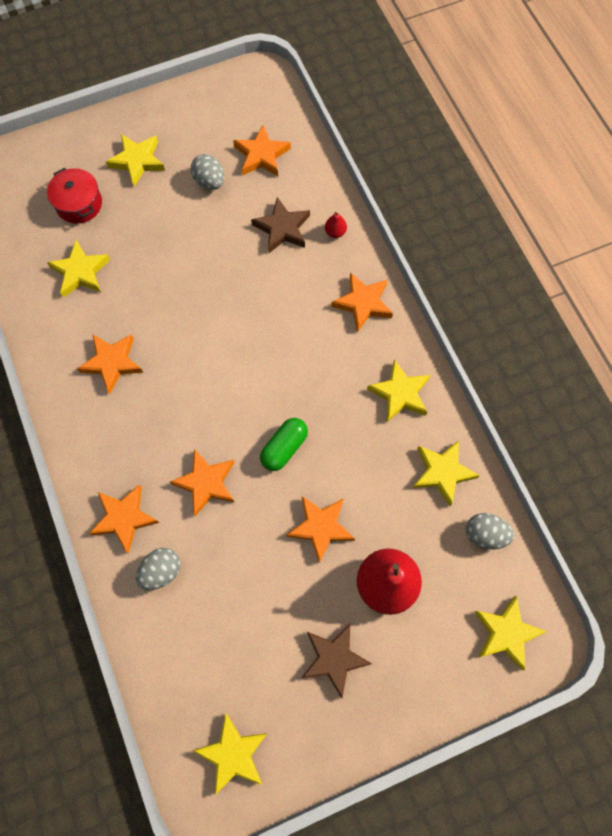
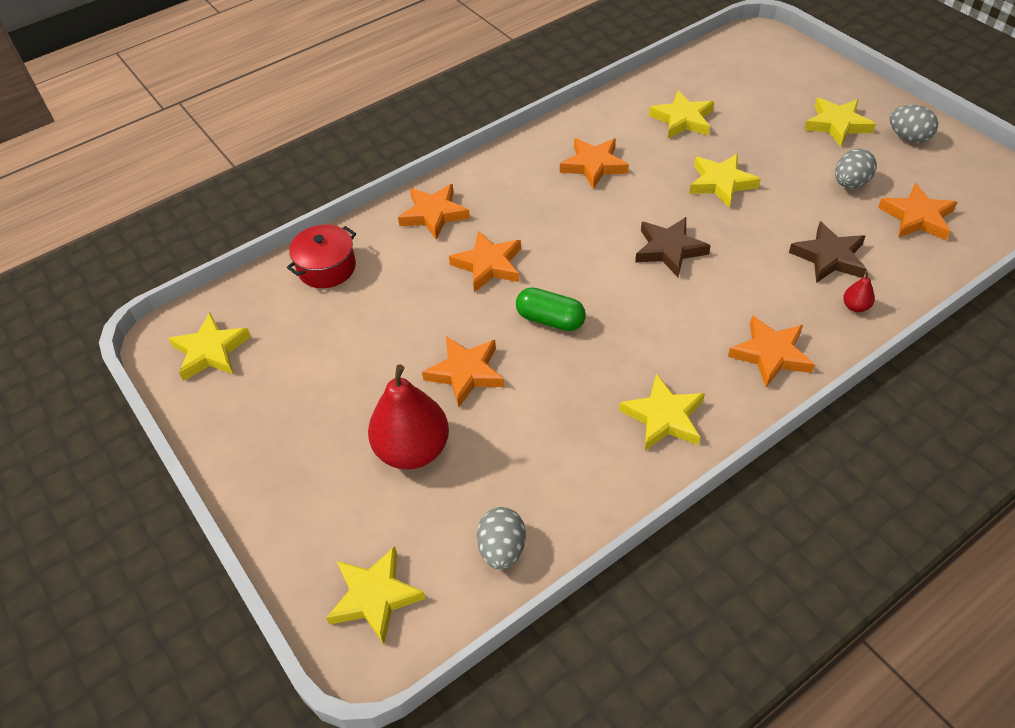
camera: 80 degrees right, 20 degrees down
(79, 204) = (758, 99): red pot -> red pot (327, 268)
(161, 571) = (386, 254): grey egg -> grey egg (908, 137)
(334, 658) = (317, 416): brown star -> brown star (669, 250)
(442, 472) = (573, 484): yellow star -> yellow star (721, 183)

